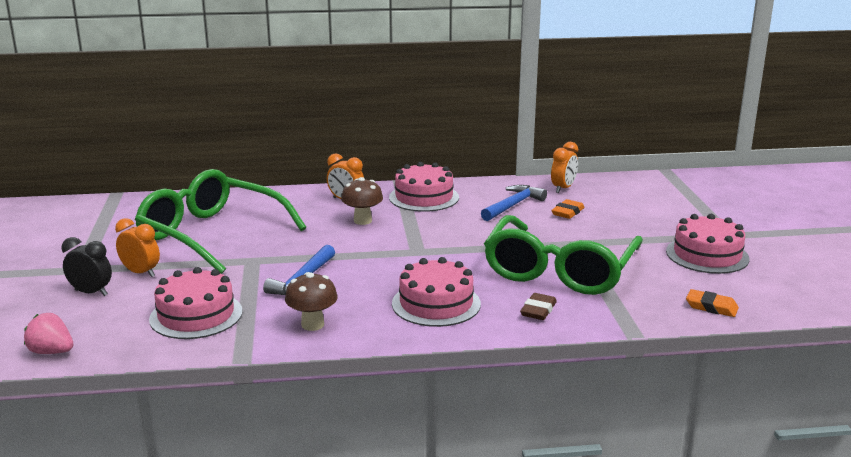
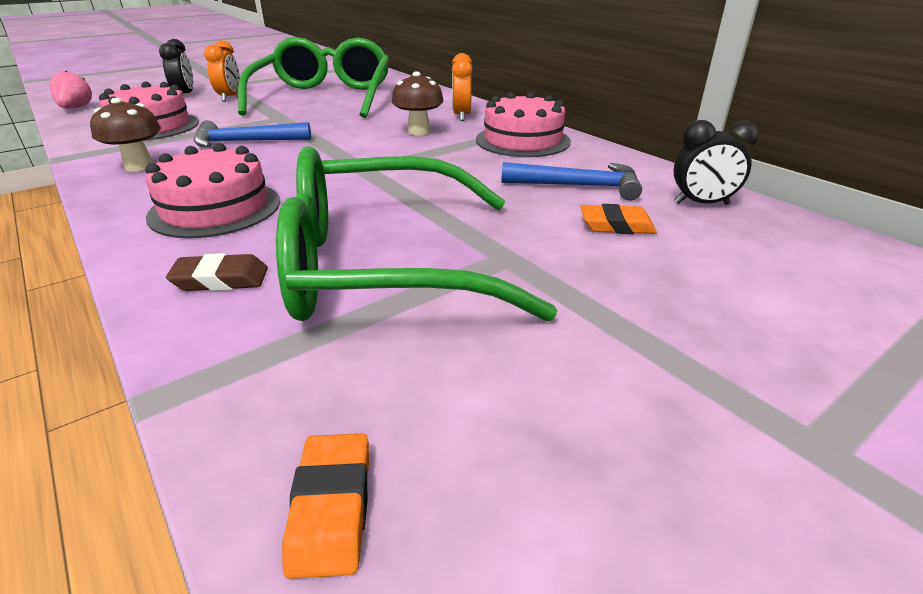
camera: 60 degrees right, 10 degrees up
(563, 188) = (701, 204): orange clock -> black clock
(707, 255) = (639, 430): pink cake -> none

